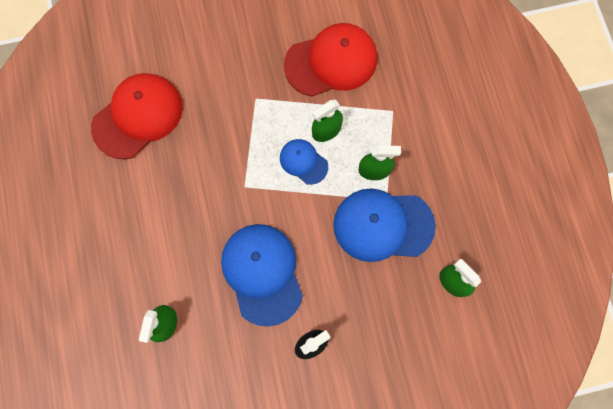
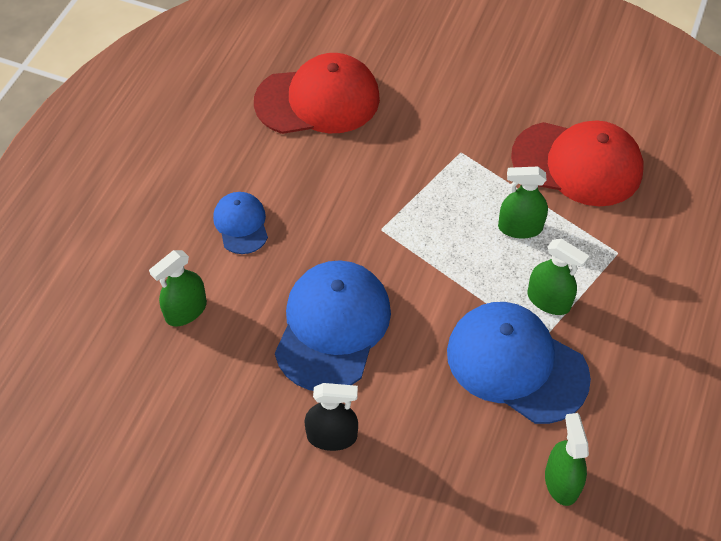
camera: 35 degrees right, 20 degrees down
(303, 162) = (468, 243): blue cap -> blue cap (241, 224)

